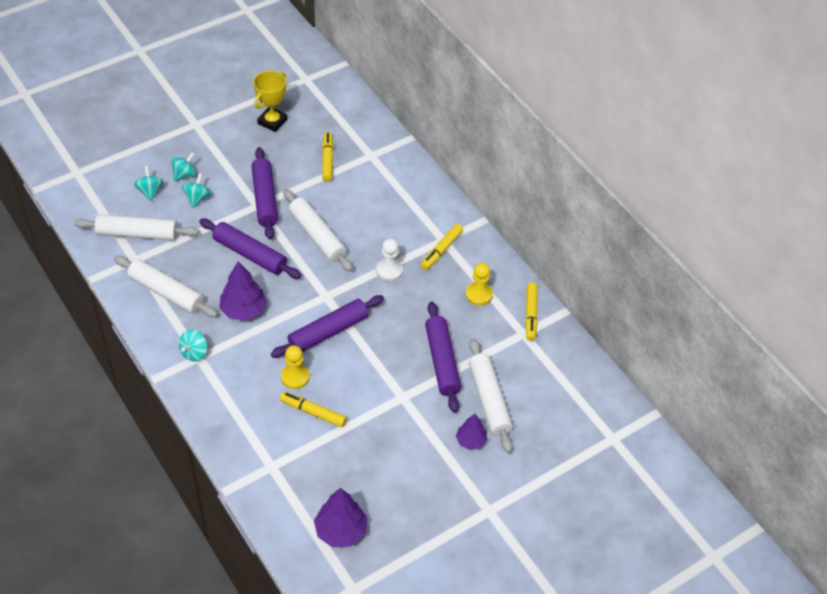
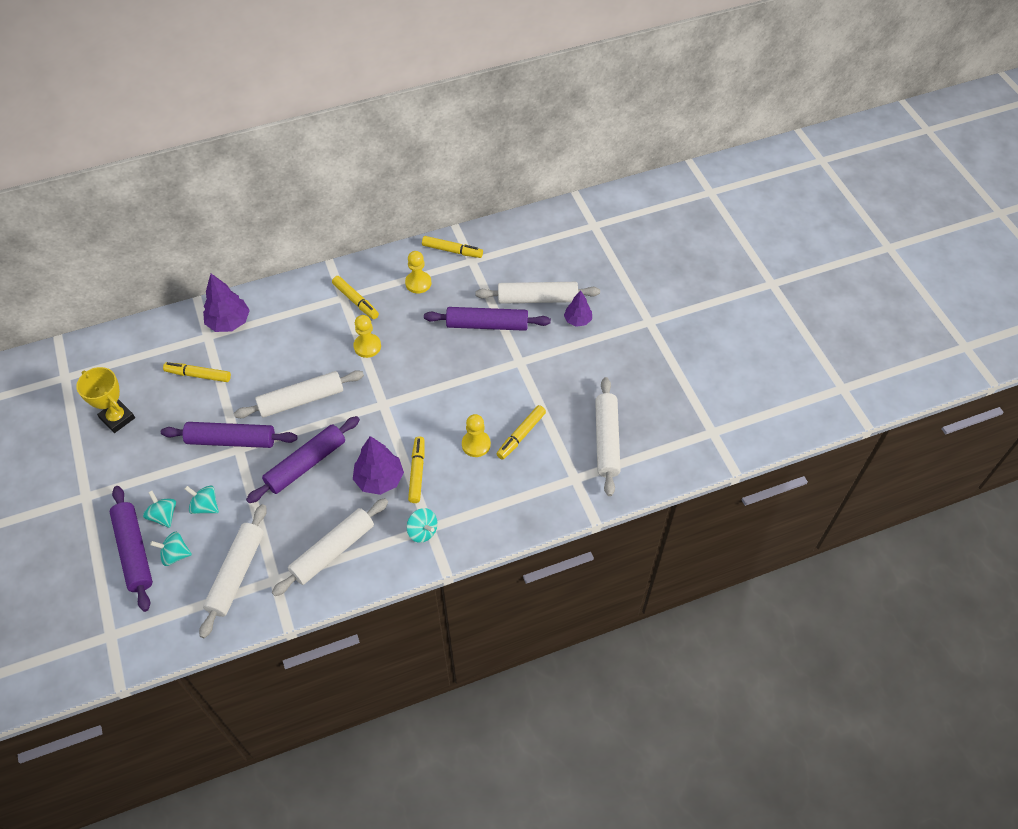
camera: 75 degrees left, 5 degrees up
(255, 336) = (417, 473): none -> yellow marker
(322, 488) = (606, 440): none -> white rolling pin
(328, 332) = (428, 409): purple rolling pin -> purple rolling pin (134, 551)
(340, 531) = (653, 432): purple tree -> purple tree (229, 322)
(389, 270) = (367, 346): white pawn -> yellow pawn

